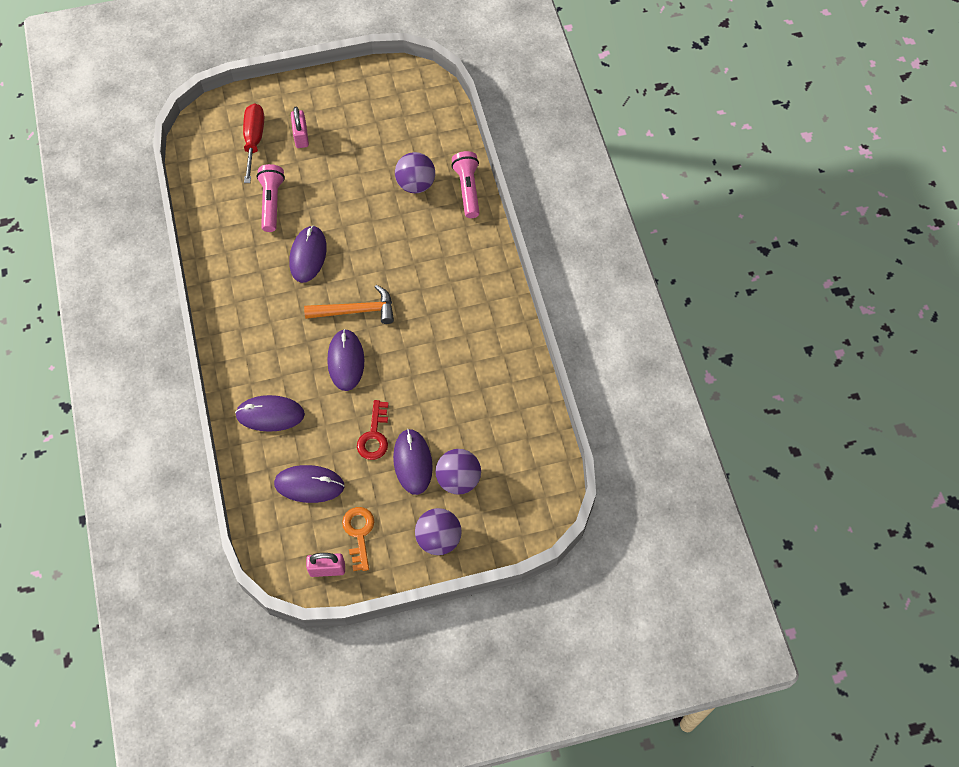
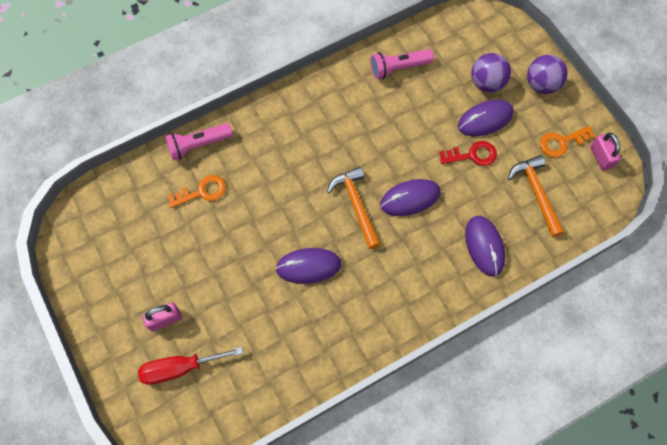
camera: 105 degrees left, 5 degrees up
(272, 202) = (255, 322): pink flashlight -> pink flashlight (398, 68)
(309, 485) = (536, 193): purple mouse -> orange hammer
(416, 184) = (202, 191): purple ball -> orange key

